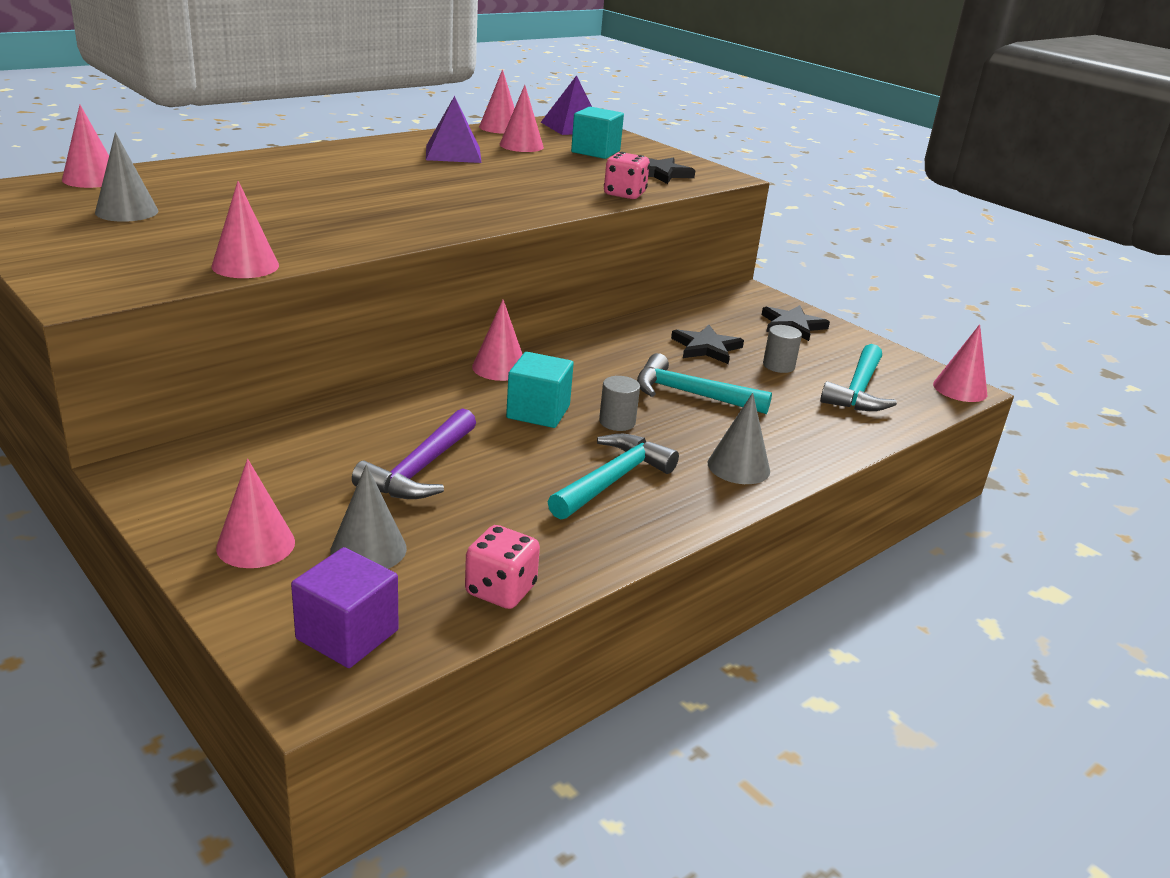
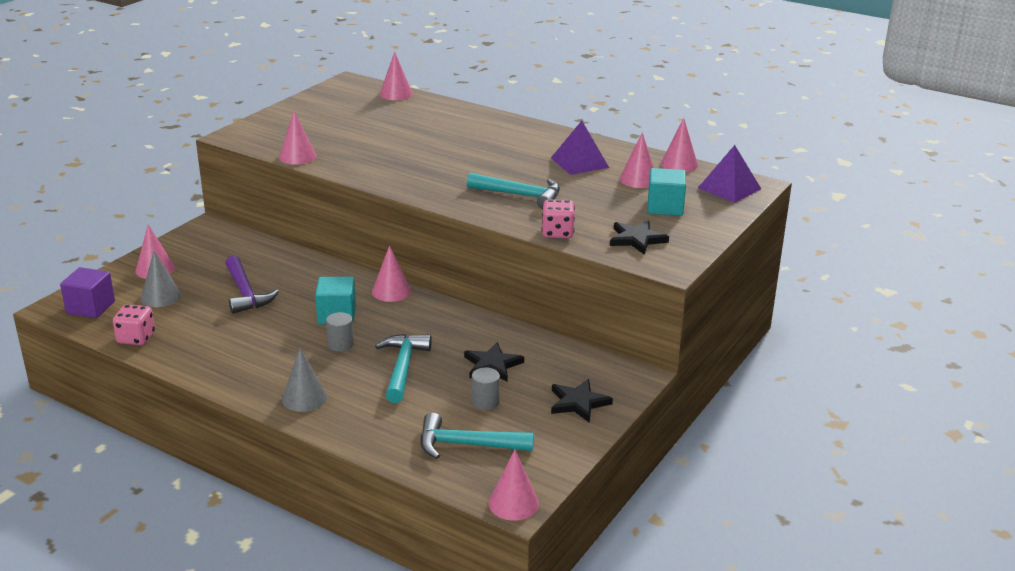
camera: 75 degrees right, 0 degrees up
(127, 211) = (352, 114): grey cone -> none
(420, 469) = (245, 293): purple hammer -> purple hammer turned 120 degrees counterclockwise
(612, 480) = (263, 354): turquoise hammer -> turquoise hammer (520, 195)

